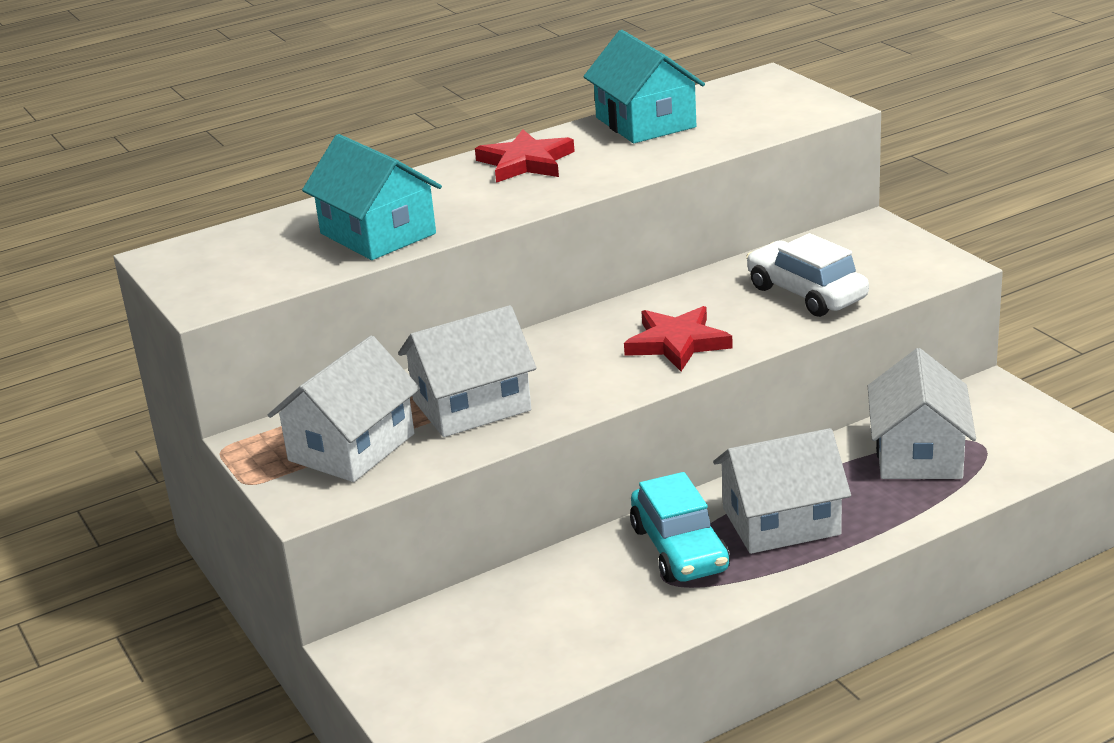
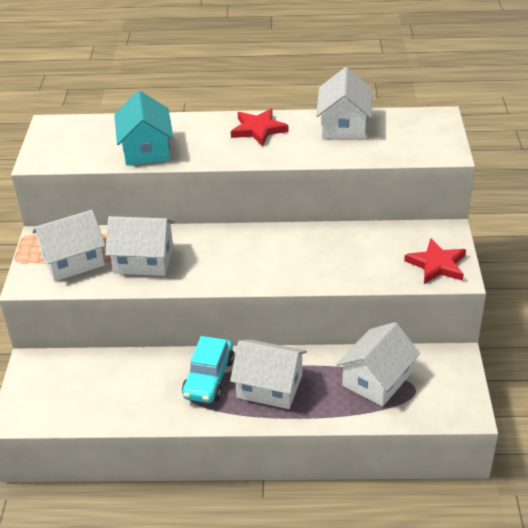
camera: 30 degrees right, 10 degrees up
(645, 122) = (344, 125): turquoise house -> white house
(677, 343) = (270, 265): red star -> red star (437, 264)
(806, 293) = (365, 262): white car -> none

